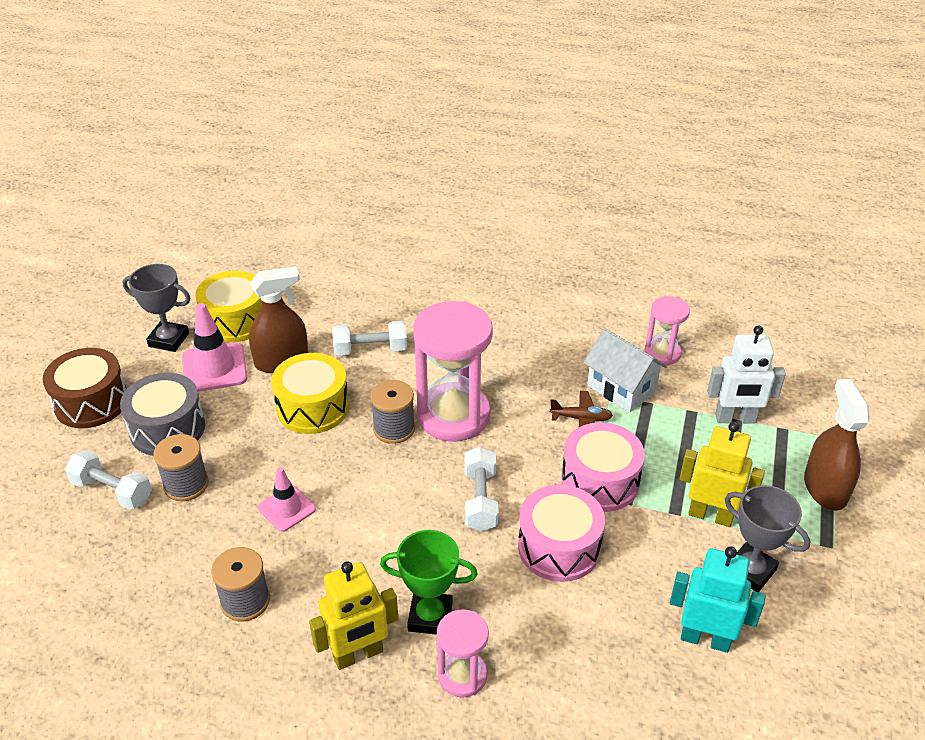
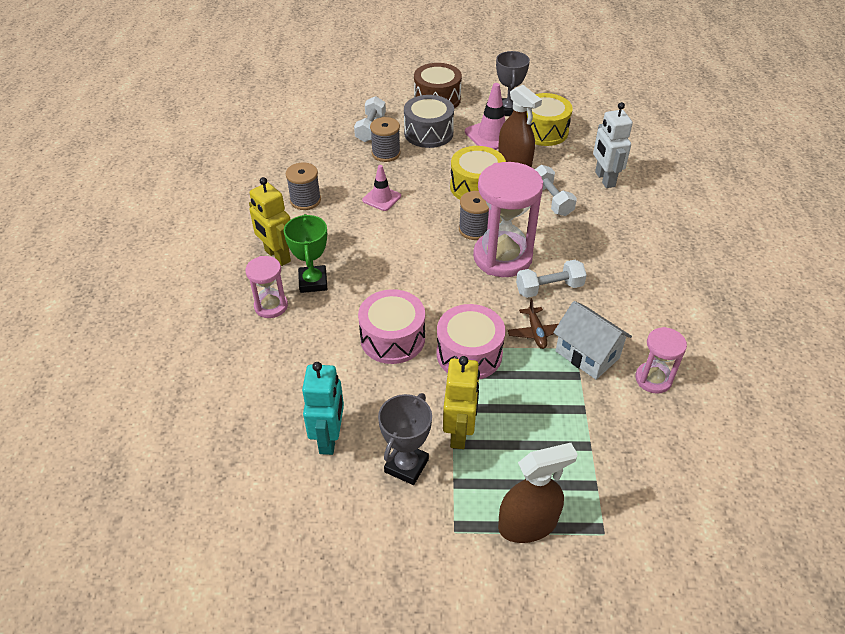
camera: 75 degrees right, 5 degrees up
(480, 500) = (423, 287): white dumbbell -> white dumbbell (549, 288)
(621, 389) = (587, 354): white house -> white house turned 75 degrees counterclockwise
(735, 419) = (590, 444): white robot -> white robot (604, 179)

